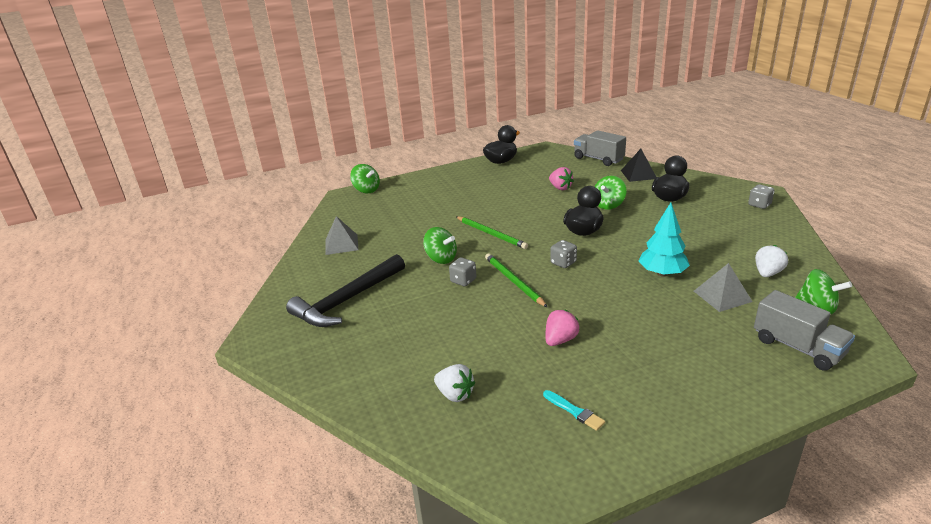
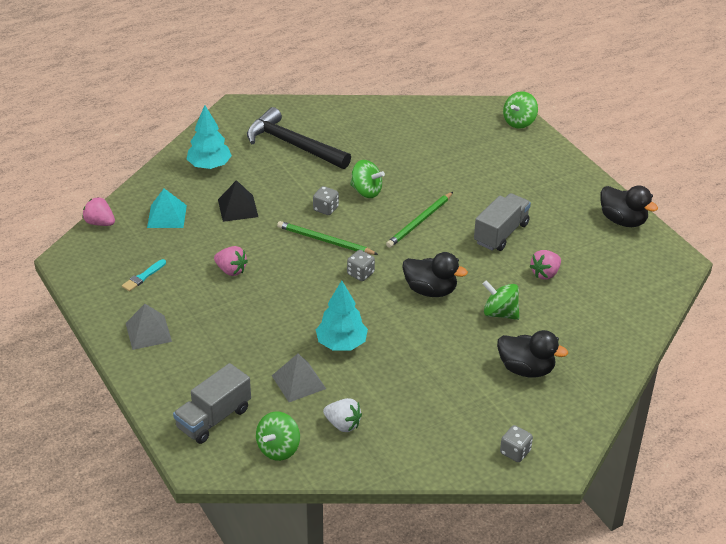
camera: 80 degrees right, 10 degrees up
(341, 244) = (392, 125): grey pyramid -> grey pyramid (148, 332)
(362, 361) = (209, 166): none -> turquoise tree
(441, 259) = (366, 191): green spinning top -> green spinning top turned 90 degrees counterclockwise
(455, 394) = (167, 216): white strawberry -> turquoise pyramid
(458, 462) = (100, 223): none -> pink strawberry
(513, 281) = (325, 241): green pencil -> green pencil turned 120 degrees counterclockwise
(598, 159) = (647, 311): grey truck -> grey truck (501, 233)
(638, 174) = (599, 347): black pyramid -> black pyramid (238, 208)

